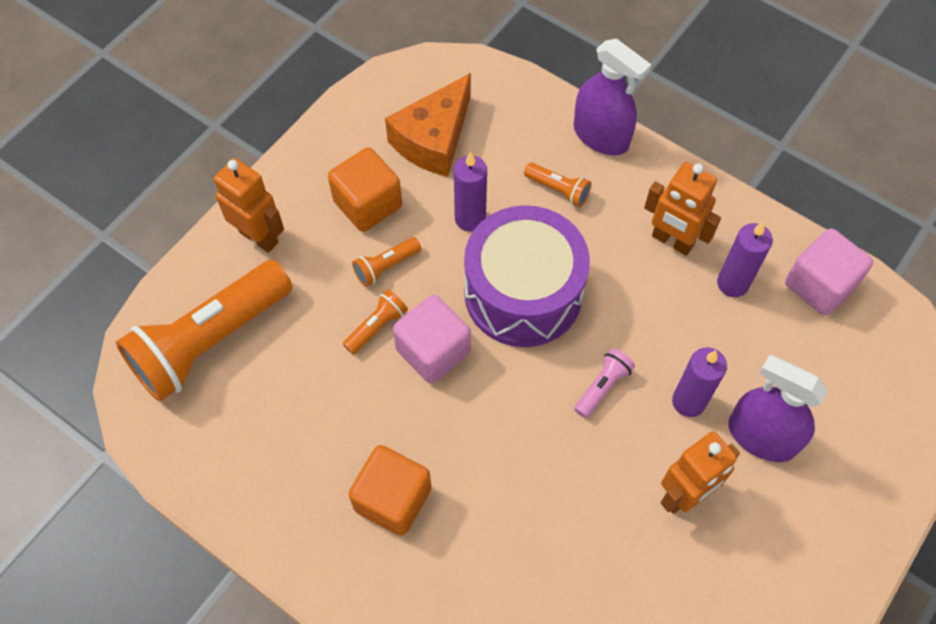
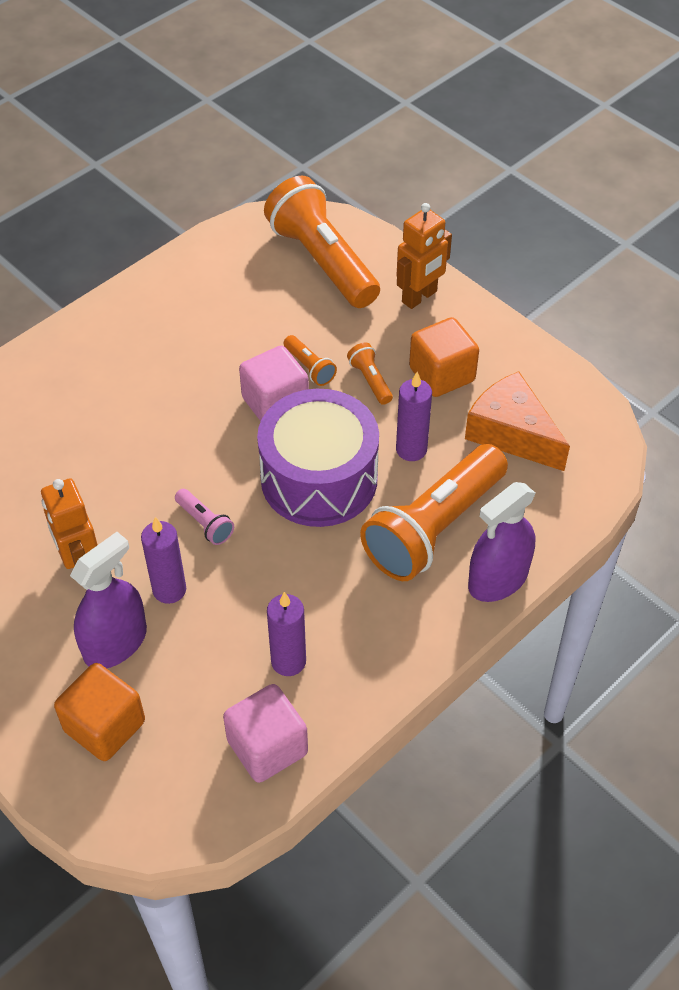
camera: 100 degrees right, 10 degrees down
(392, 499) = (148, 361): orange cube -> orange cube (105, 726)
(558, 189) = (434, 528): orange flashlight -> orange flashlight, size x2.41
(672, 241) = (352, 617): orange robot -> none

